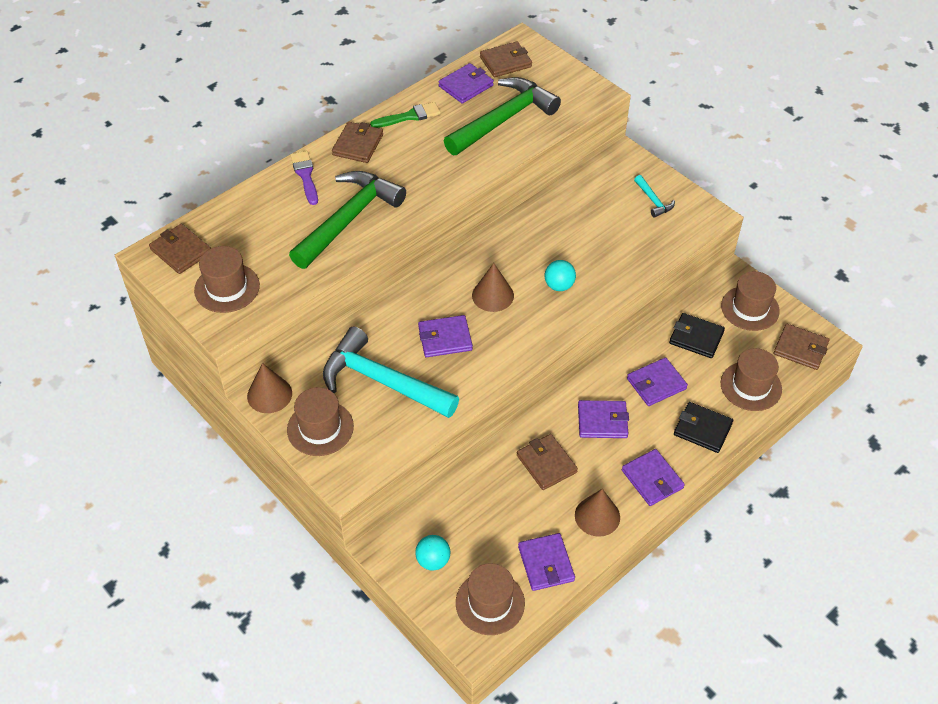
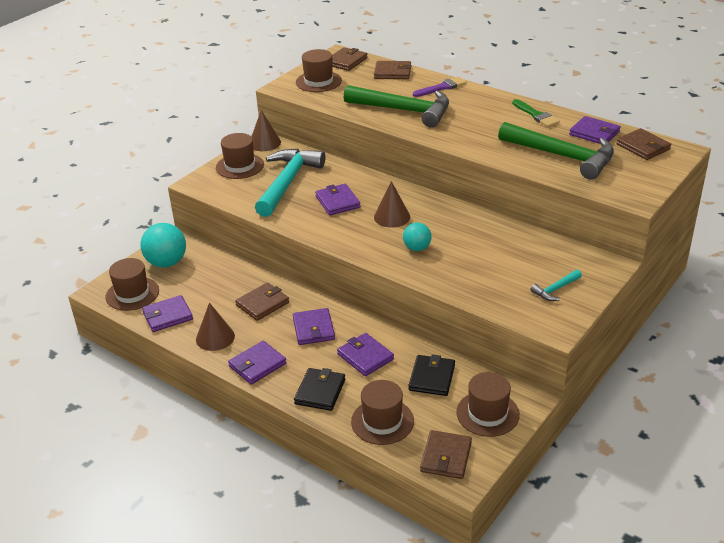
camera: 80 degrees right, 15 degrees down
(358, 145) = (488, 100): brown wallet -> brown wallet (392, 72)
(433, 560) = (166, 263): turquoise ball -> turquoise ball, size x1.69

